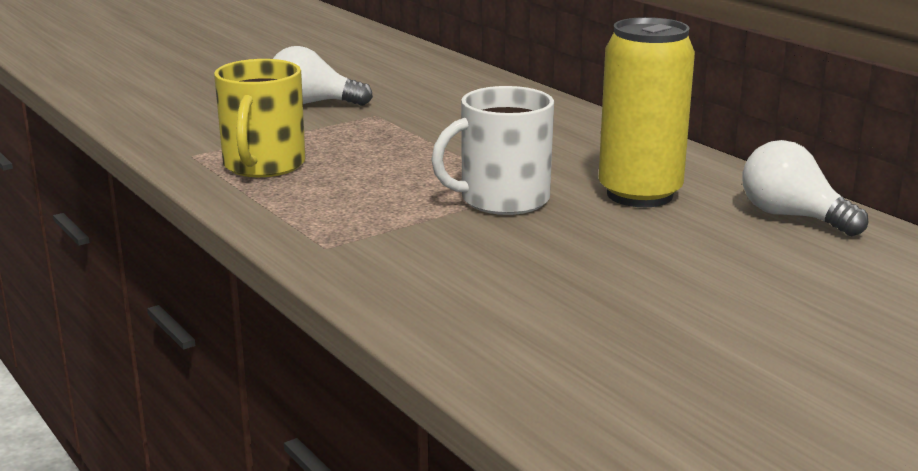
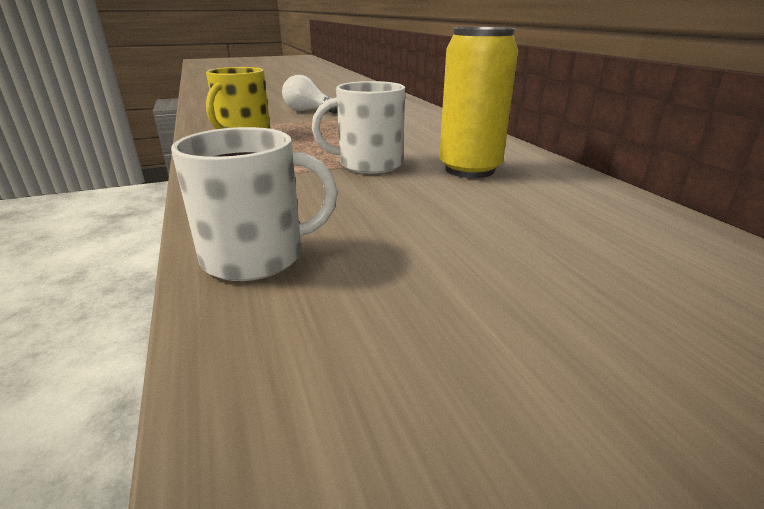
camera: 15 degrees right, 5 degrees up
(485, 336) = (256, 256): none -> white mug
(792, 217) = (584, 194): white light bulb -> none

